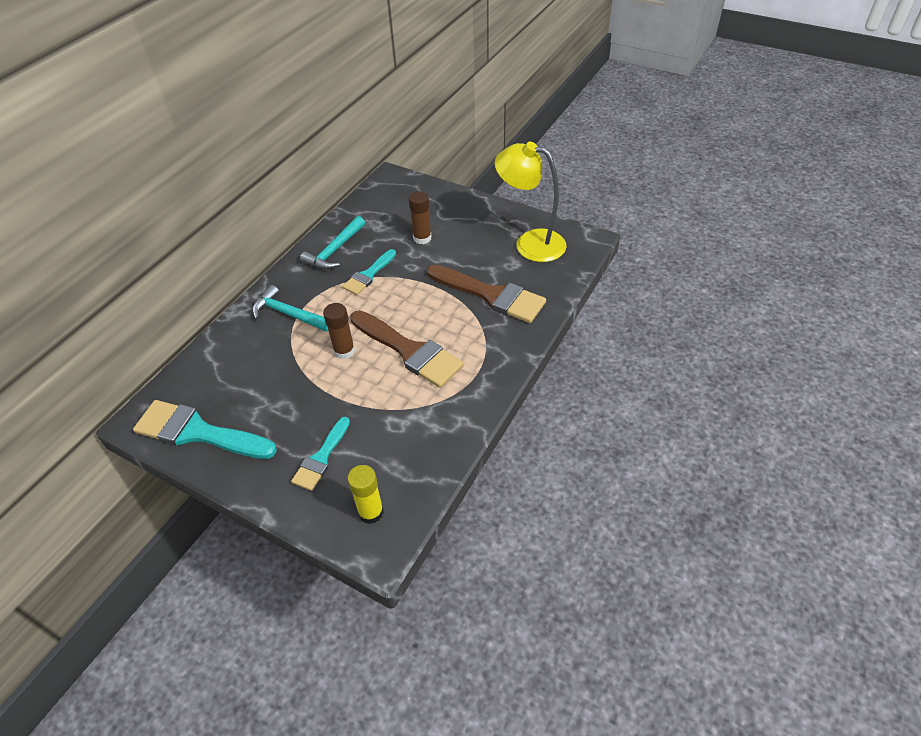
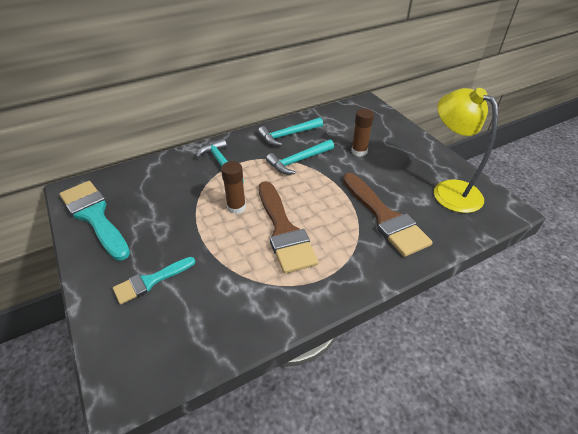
camera: 30 degrees right, 5 degrees down
(368, 275) = (298, 161): turquoise brush -> turquoise hammer
(371, 512) = (144, 352): yellow glue stick -> none

